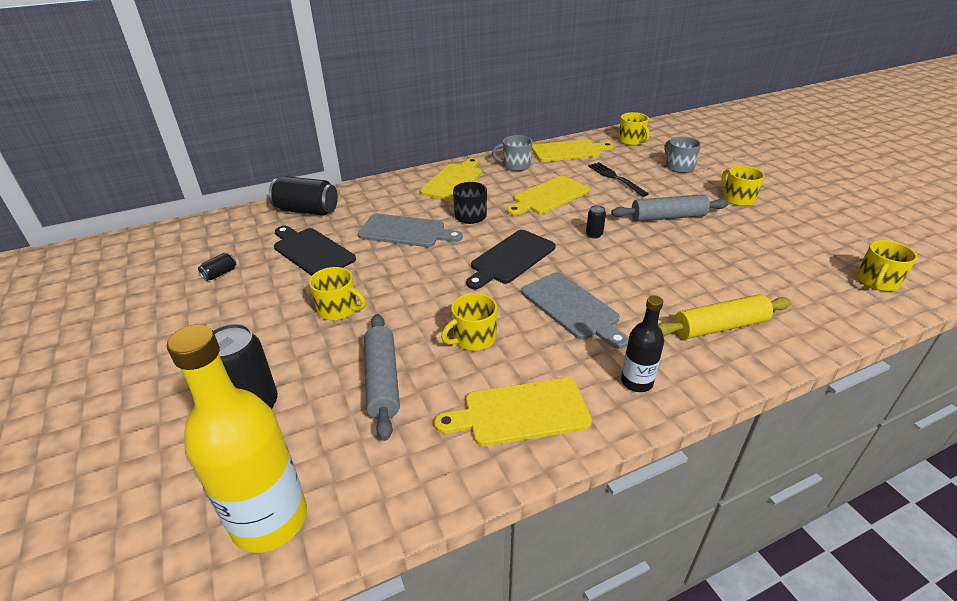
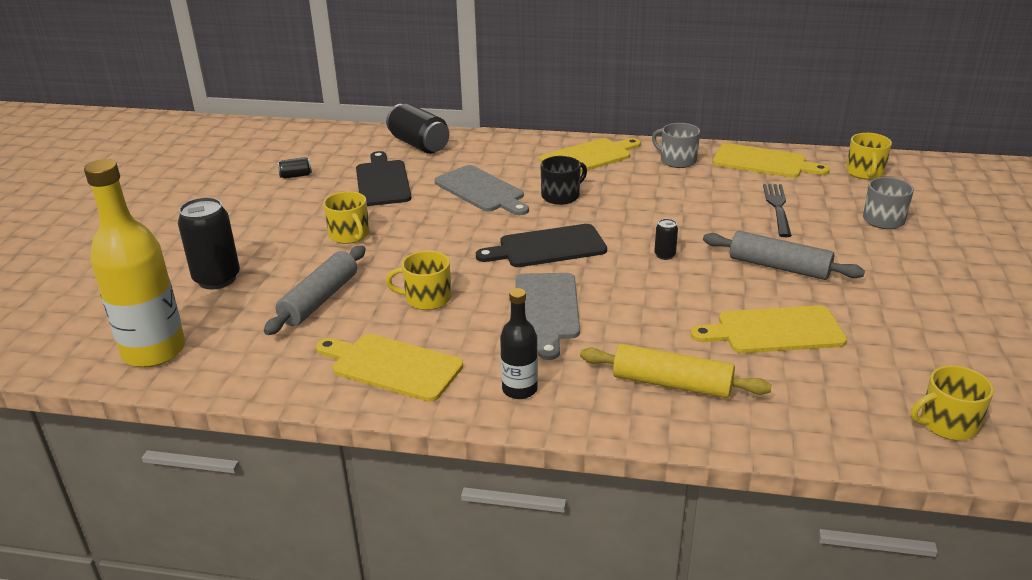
camera: 35 degrees right, 5 degrees down
(548, 196) = (669, 202): yellow cutting board -> yellow cutting board (774, 331)
(738, 199) = (906, 278): yellow mug -> none

